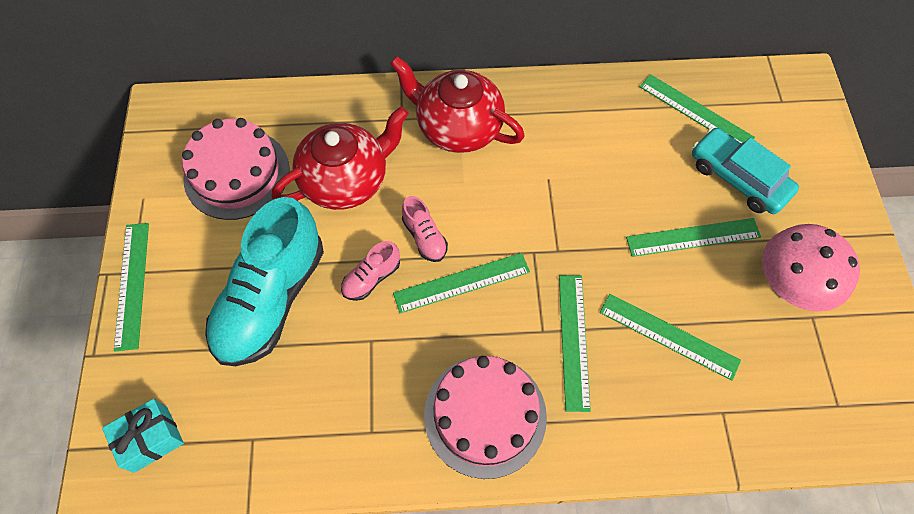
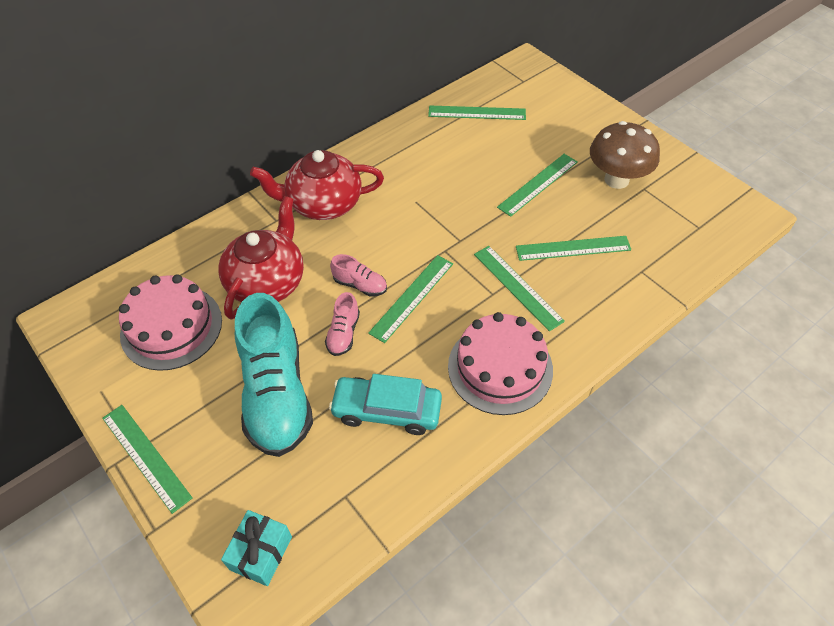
camera: 35 degrees left, 10 degrees down
(738, 178) = (535, 136): turquoise car -> turquoise car (387, 410)
(788, 286) = (616, 180): pink mushroom -> brown mushroom

